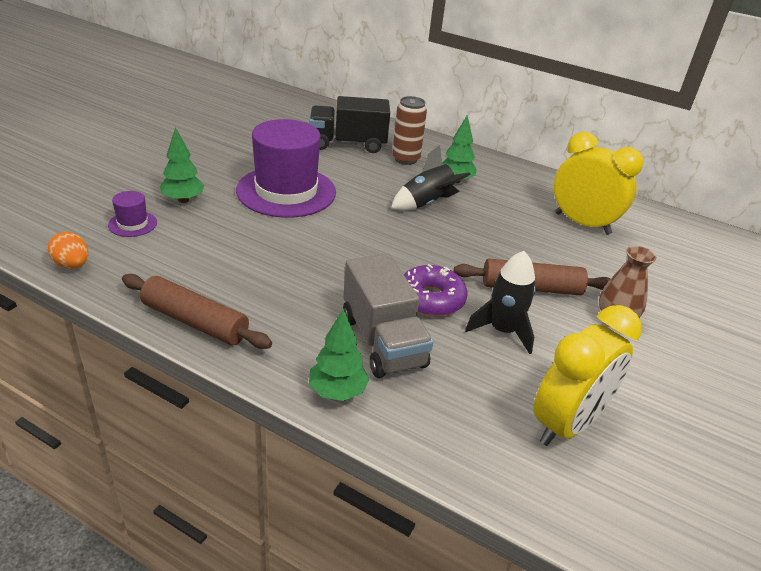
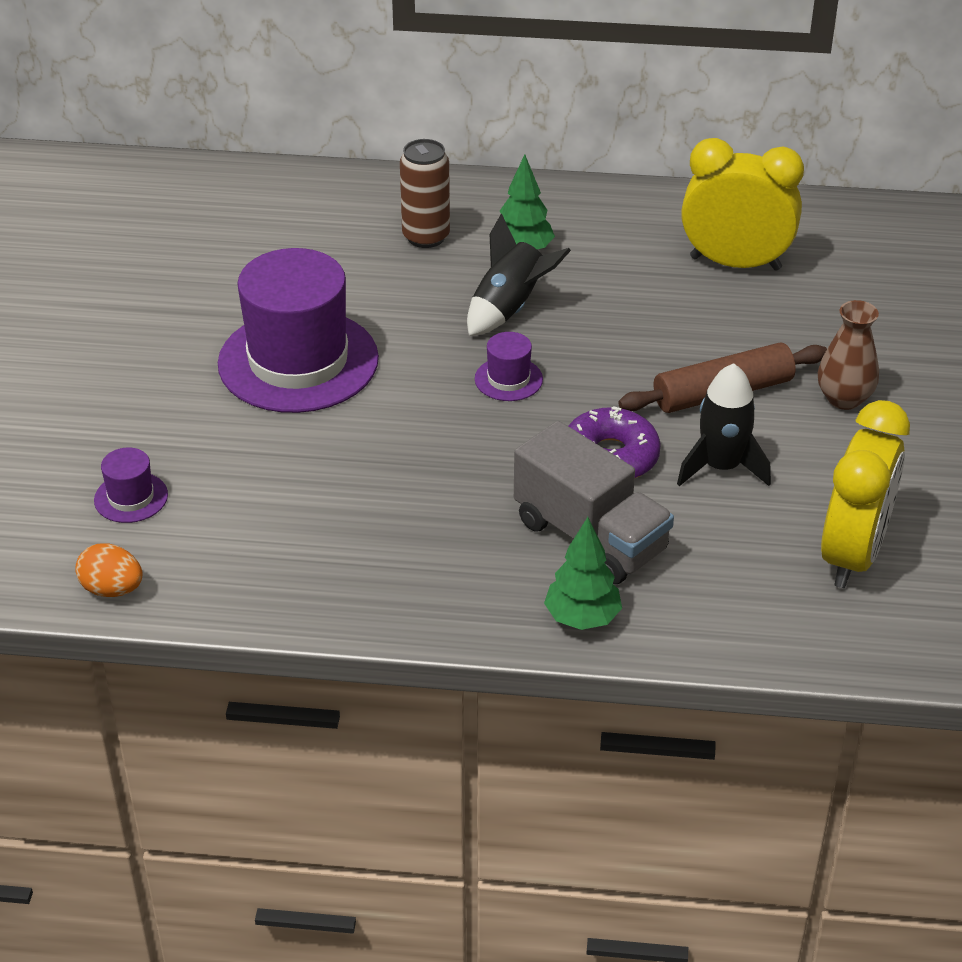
camera: 20 degrees left, 5 degrees up
(183, 200) = (165, 432): green tree -> none
(195, 321) = (346, 601): brown rolling pin -> none
(347, 144) = (320, 239): black truck -> none
(398, 237) = (508, 379): none -> purple hat

